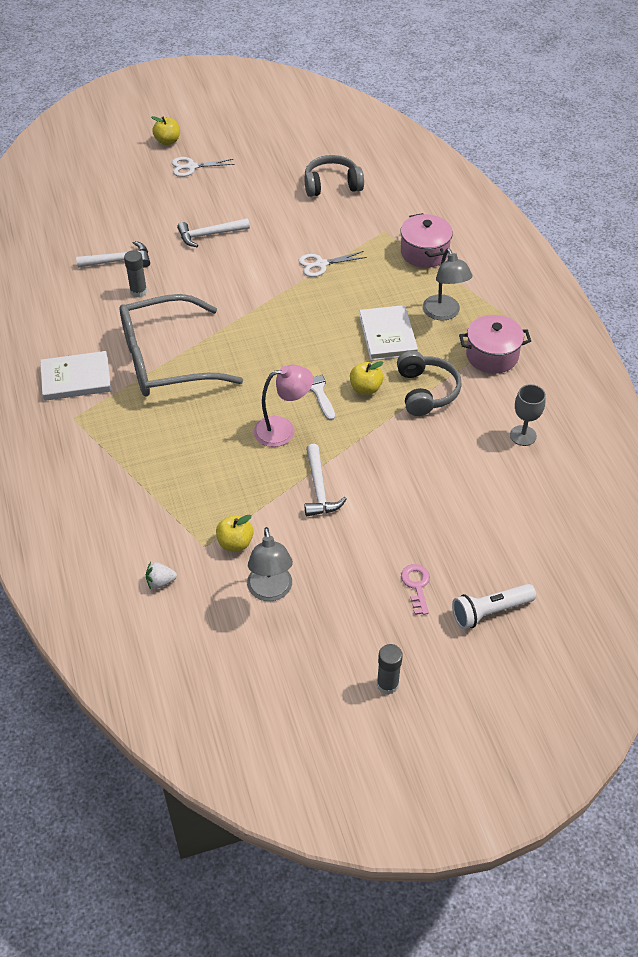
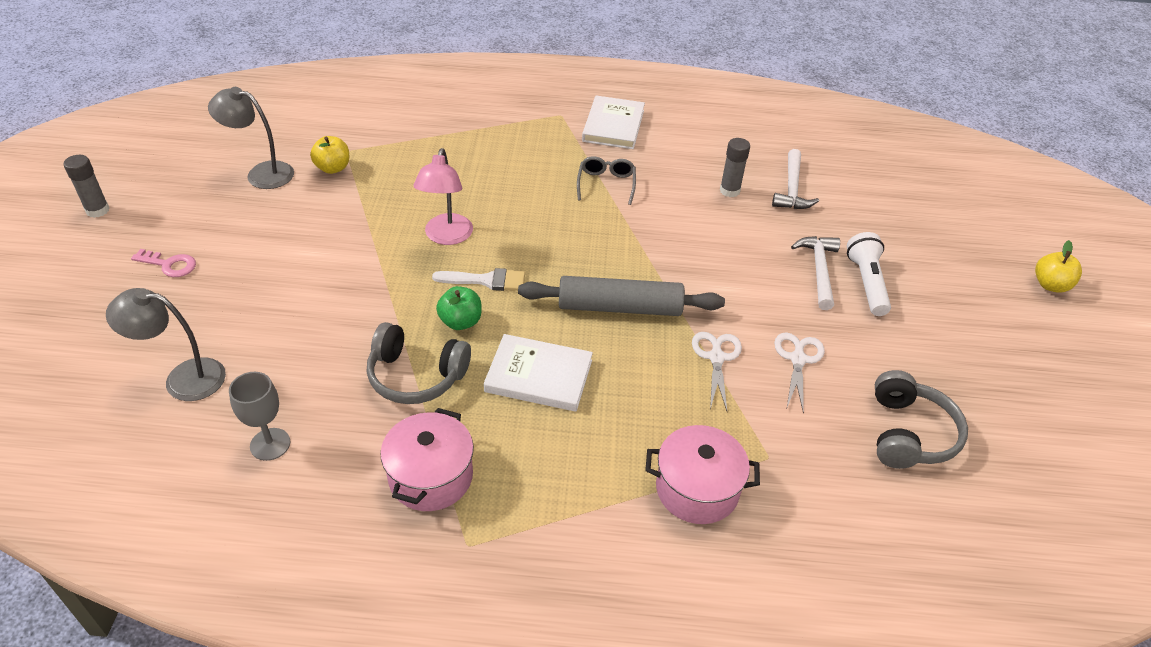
camera: 110 degrees right, 5 degrees down
(160, 582) = (332, 120): white strawberry -> none
(165, 360) = (606, 184): grey glasses -> grey glasses, size x0.41
(191, 167) = (981, 292): white scissors -> white scissors (798, 359)
(302, 316) = (620, 307): none -> grey rolling pin
(319, 489) = (347, 238): white hammer -> none
(365, 388) = (460, 322): yellow apple -> green apple
(444, 313) = (547, 456): grey lamp -> grey lamp (183, 378)
(490, 611) = (84, 306): white flashlight -> white flashlight (866, 283)

